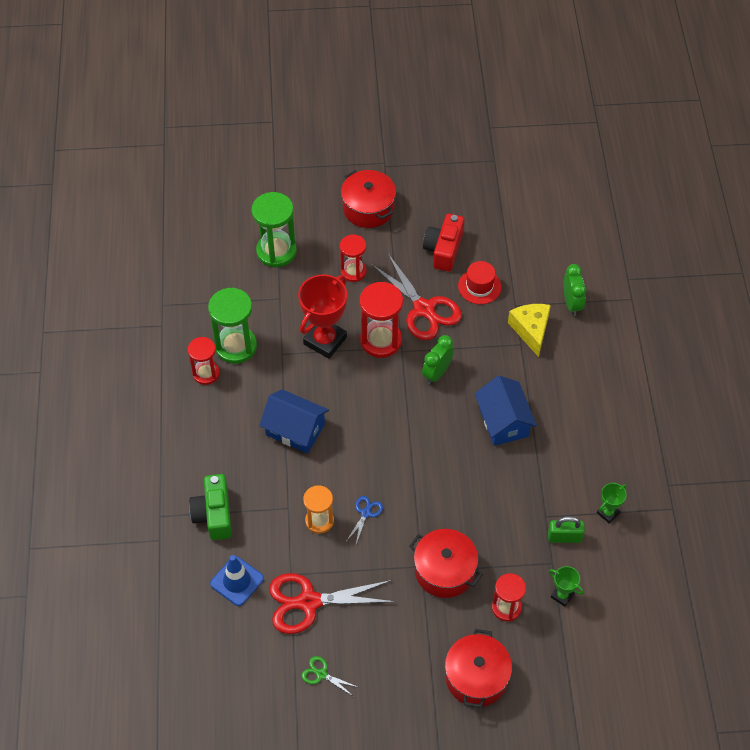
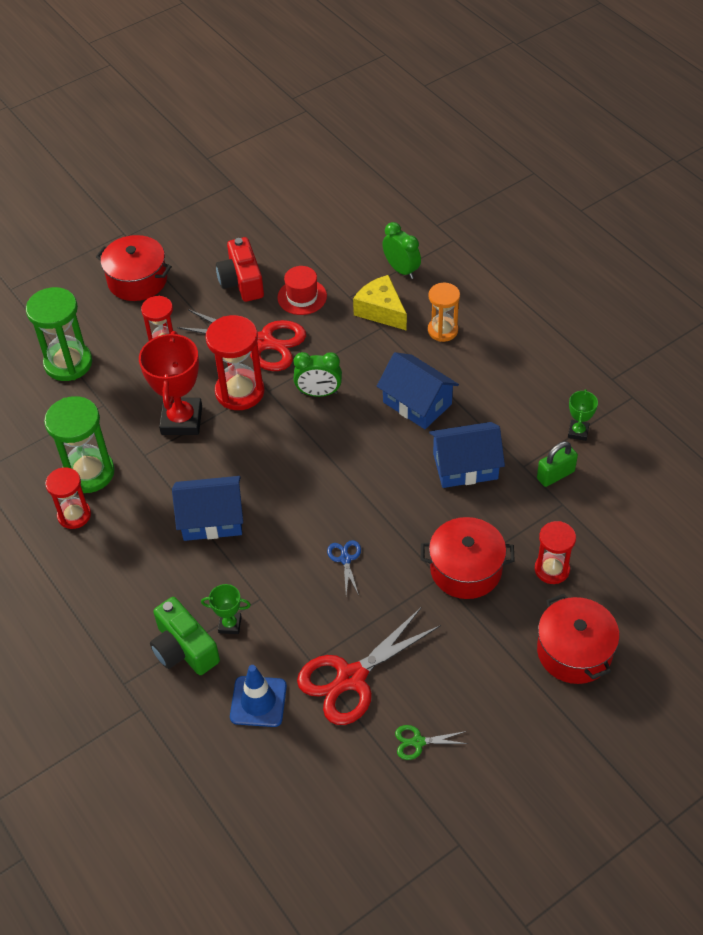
camera: 30 degrees left, 5 degrees down
(319, 521) = (303, 592): orange hourglass -> orange hourglass (442, 330)
(437, 373) = (319, 393): green clock -> green clock turned 90 degrees counterclockwise
(502, 491) = (465, 466): none -> blue house
(562, 596) = (595, 528): green trophy -> green trophy (230, 625)

